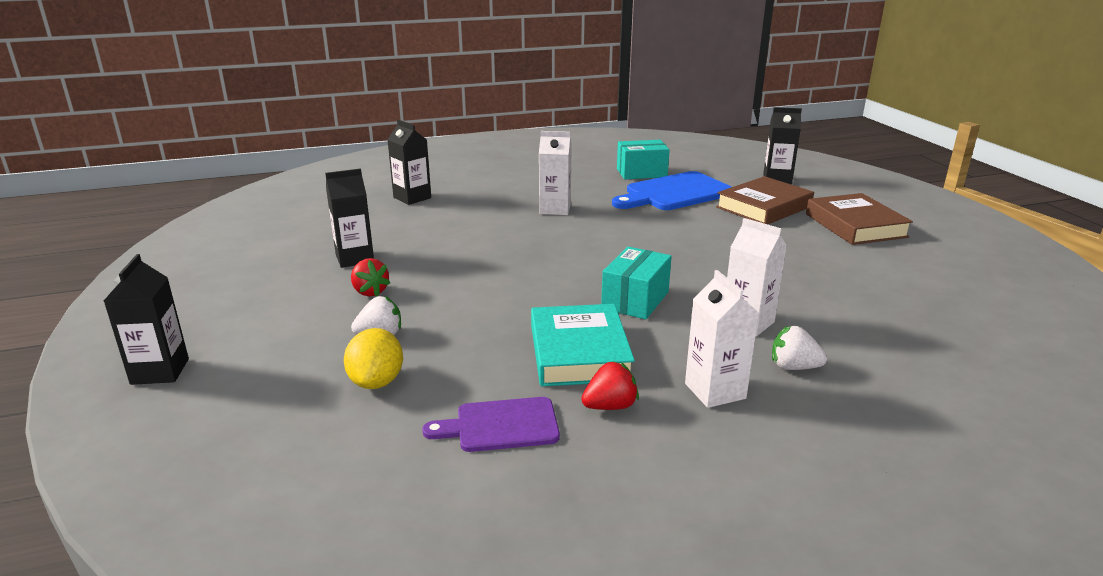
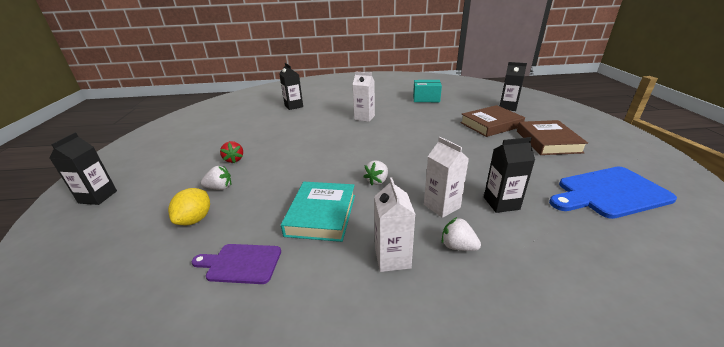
camera: 15 degrees right, 5 degrees up
(354, 258) = (241, 139): black carton -> black carton (501, 203)
(610, 406) = (316, 259): red strawberry -> none
(635, 300) = (377, 181): turquoise box -> white strawberry
(674, 193) = (439, 112): blue cutting board -> blue cutting board (609, 193)

